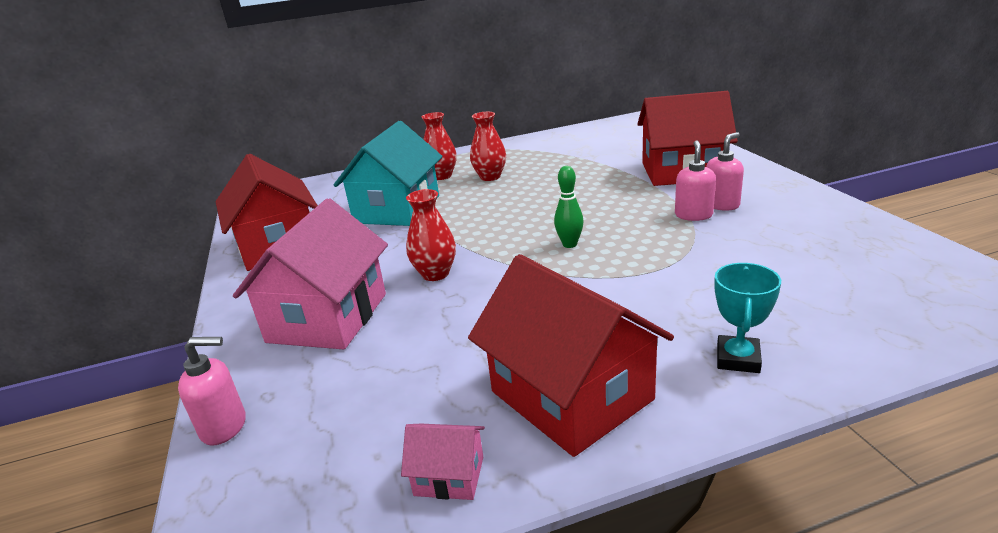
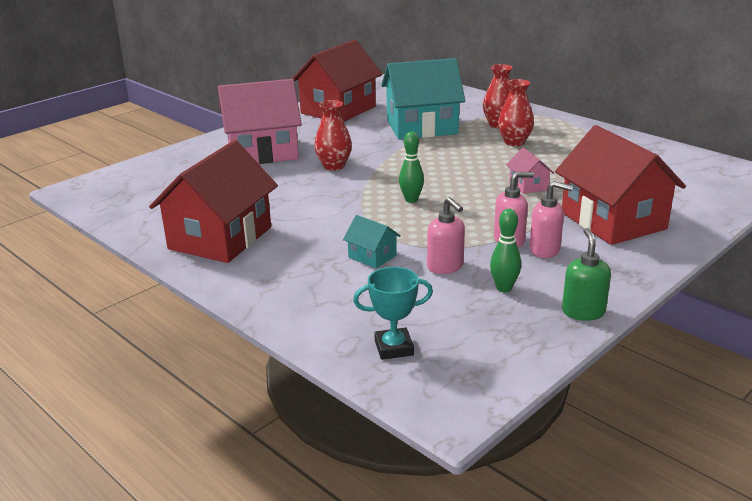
camera: 60 degrees right, 0 degrees up
(224, 427) = (157, 160): pink soap dispenser -> pink soap dispenser (445, 267)
(449, 476) = (142, 221): pink house -> pink house (528, 185)
(690, 288) = (372, 256): none -> turquoise house
(738, 359) = (285, 285): turquoise trophy -> turquoise trophy (394, 348)
(788, 234) = (504, 288): none -> green bowling pin
(841, 211) = (583, 312): none -> green soap dispenser

